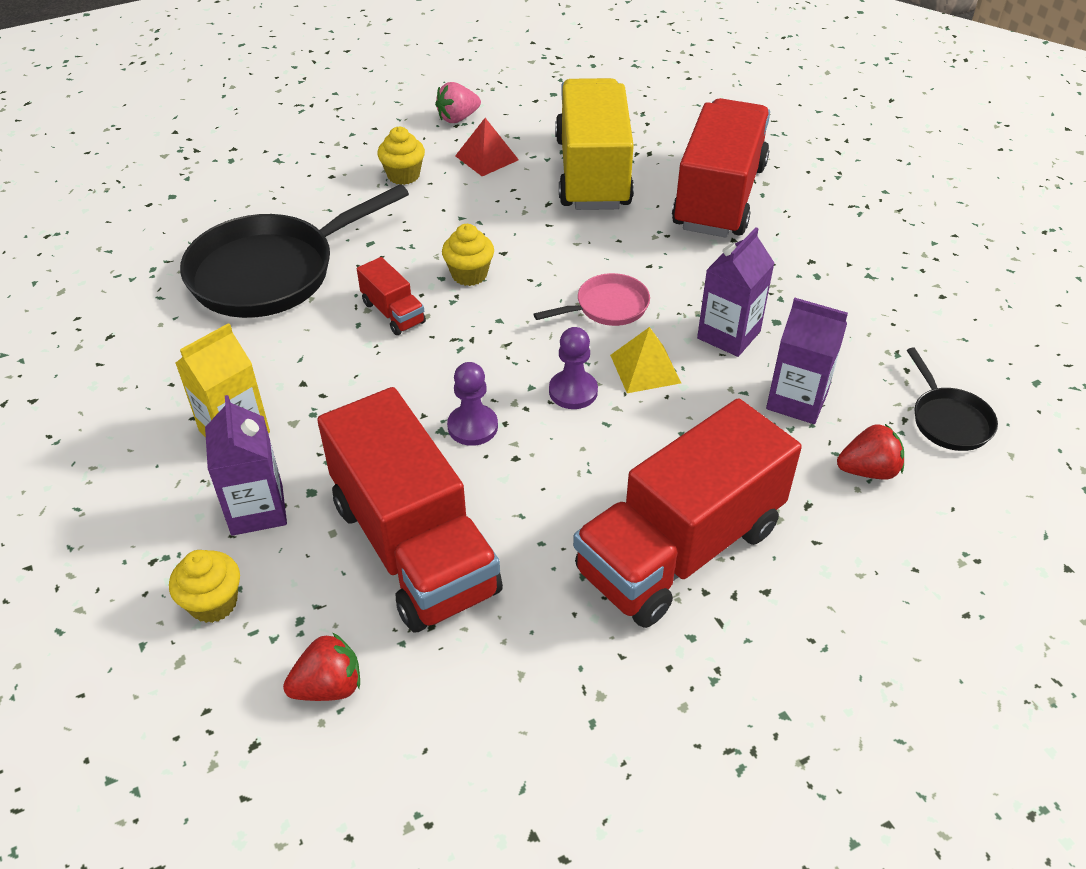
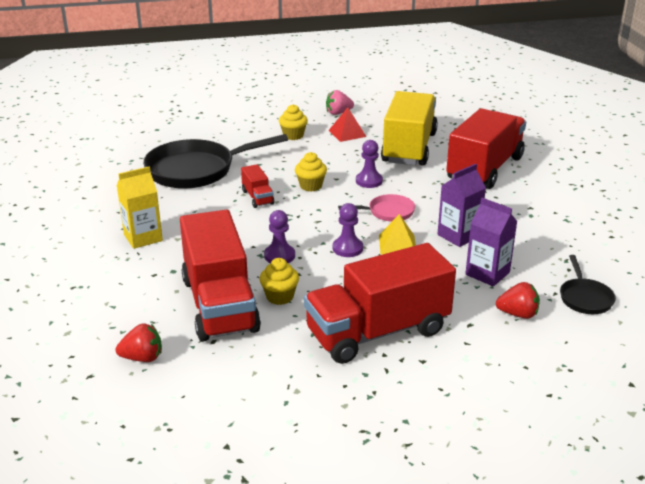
camera: 15 degrees right, 15 degrees down
(213, 603) = (97, 310): yellow cupcake -> yellow cupcake (279, 297)
(257, 509) = (139, 274): purple carton -> none
(556, 249) = (369, 181): none -> purple pawn

